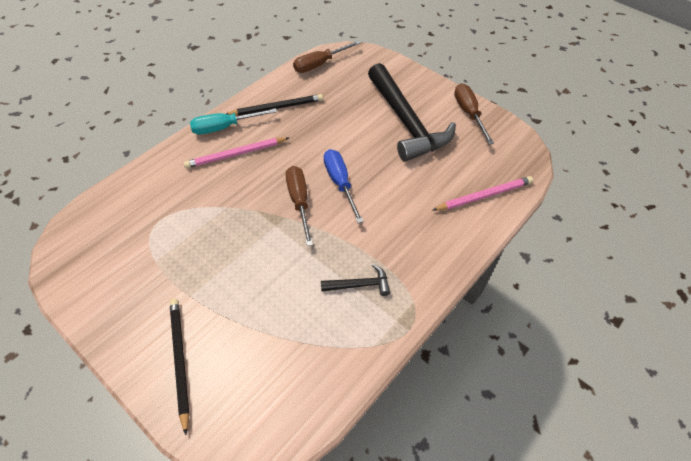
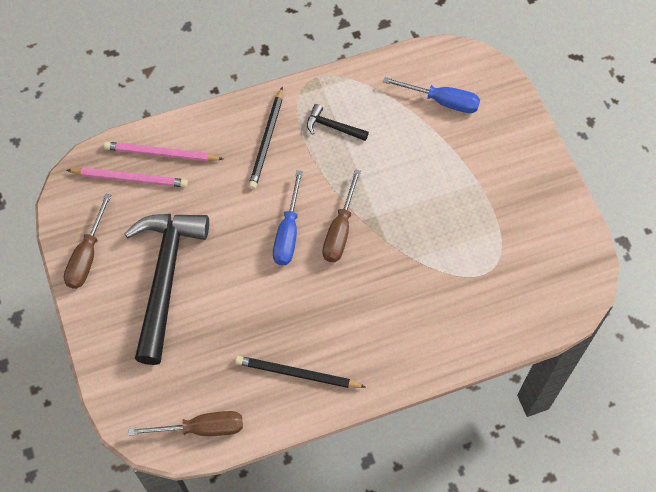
camera: 150 degrees left, 10 degrees up
(180, 360) = (503, 134): black pencil -> black pencil (267, 140)
(224, 127) = (372, 370): turquoise screwdriver -> none
(236, 154) = (376, 322): pink pencil -> pink pencil (130, 179)
(263, 368) = (442, 101): none -> blue screwdriver

